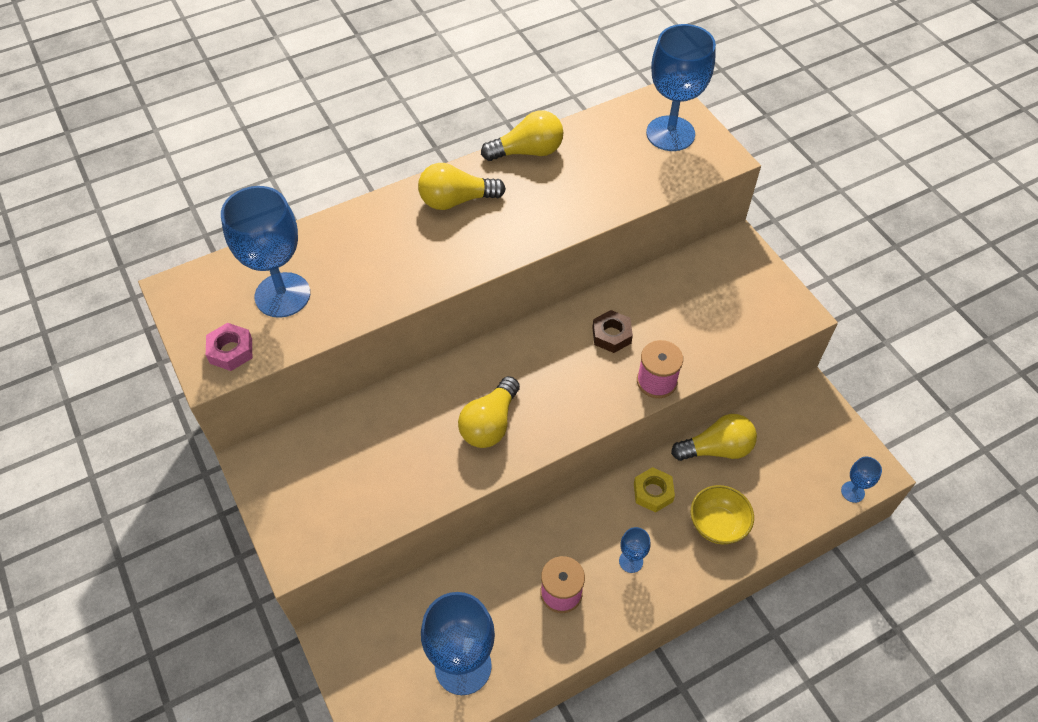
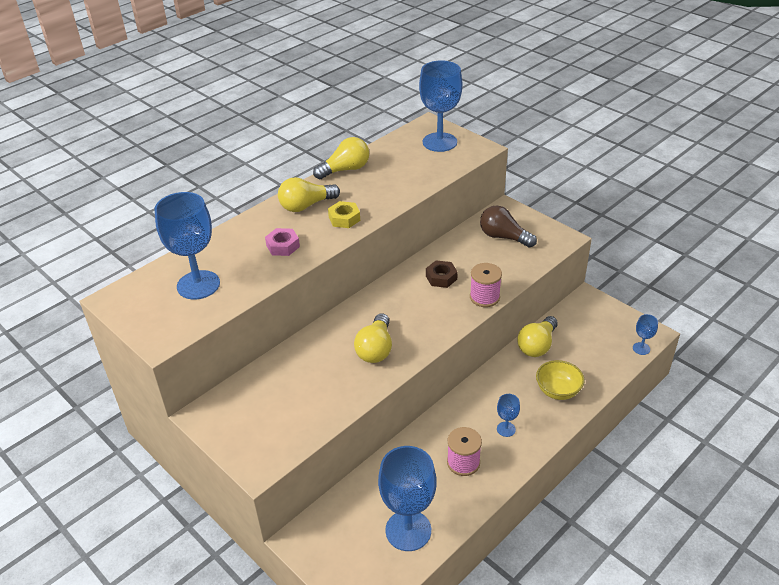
camera: 15 degrees left, 15 degrees down
(231, 351) = (171, 326): pink nut -> pink nut (283, 246)
(653, 492) = (504, 382): yellow nut -> yellow nut (344, 218)
(716, 449) = (537, 345): yellow light bulb -> yellow light bulb turned 150 degrees clockwise
(718, 291) = (503, 237): none -> brown light bulb

